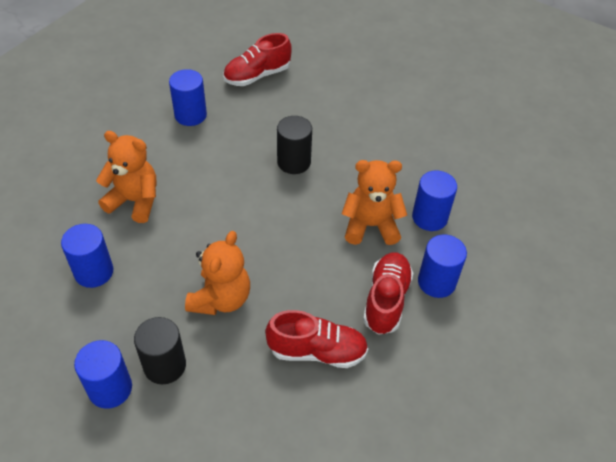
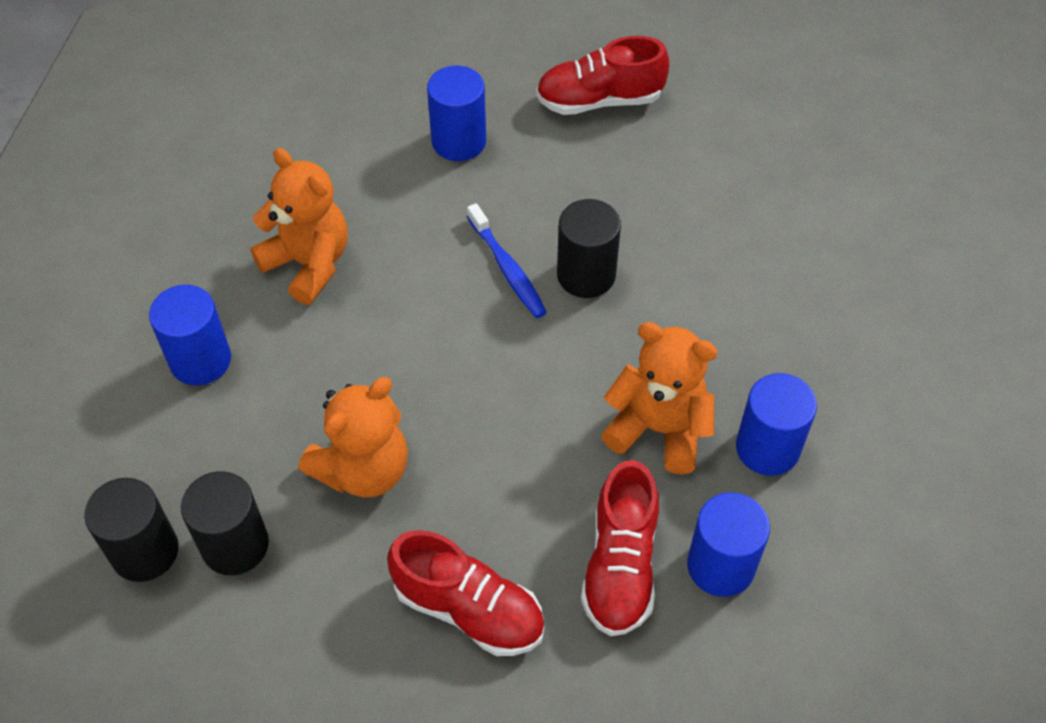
camera: 25 degrees right, 5 degrees up
(110, 388) = (145, 551): blue cylinder -> black cylinder
(249, 171) = (507, 268): none -> blue toothbrush
(386, 300) = (620, 566): red shoe -> red shoe turned 150 degrees clockwise

